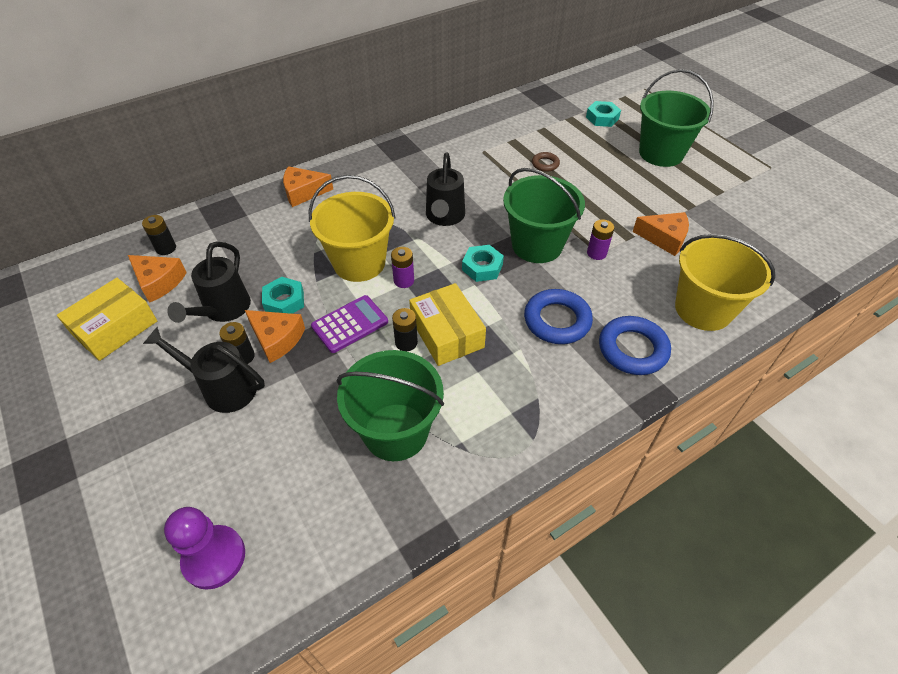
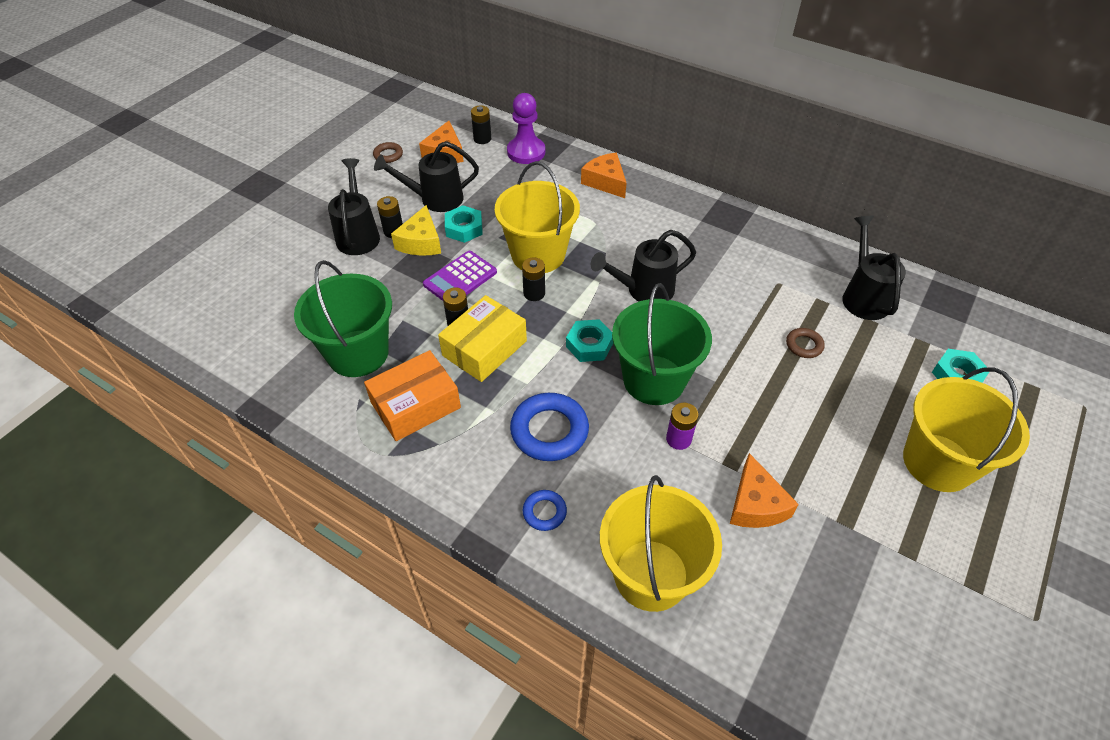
camera: 65 degrees right, 0 degrees up
(115, 328) = (388, 155): yellow box -> brown ring
(214, 557) = (216, 296): purple pawn -> purple pawn (526, 152)
(277, 339) = (421, 242): orange cheese -> yellow cheese
(350, 324) = (460, 278): purple calculator -> purple calculator turned 105 degrees clockwise
(404, 280) = (534, 293): purple battery -> black battery
(486, 402) = (415, 405): none -> orange box
(518, 123) = (863, 296): none -> black watering can
(632, 349) = (544, 512): blue ring -> blue ring, size x0.52
(661, 153) = (937, 462): green bucket -> yellow bucket

